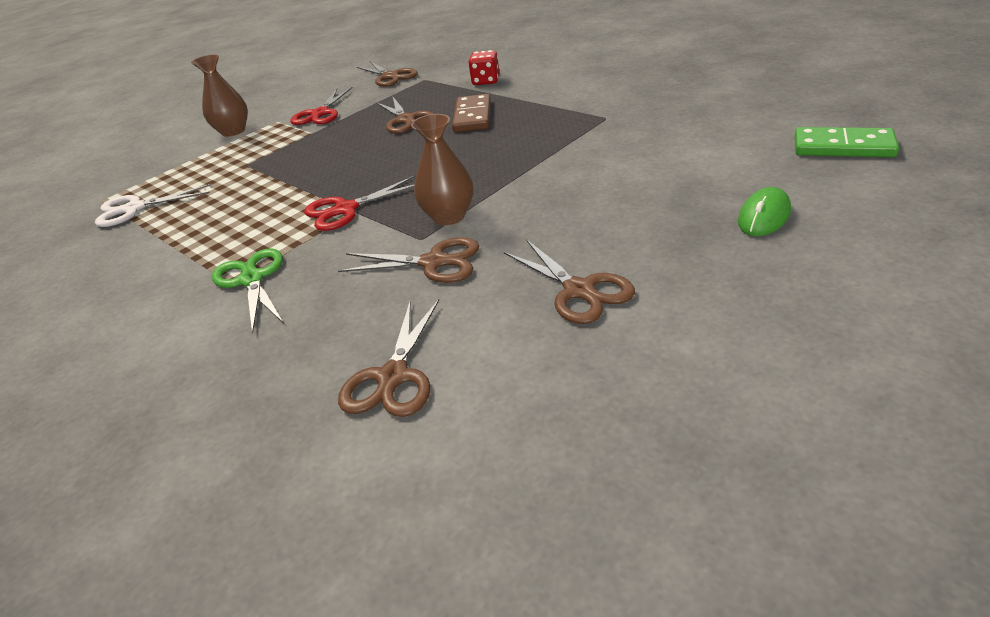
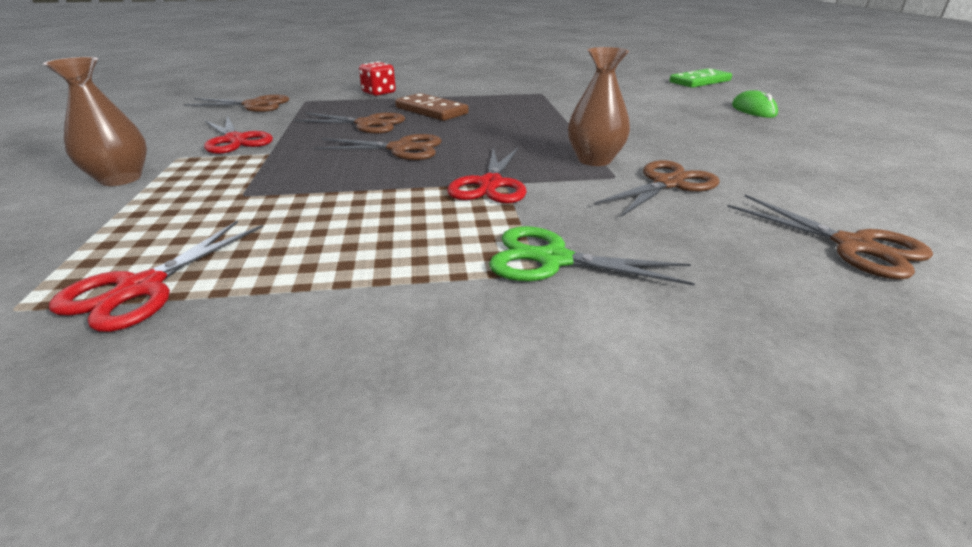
camera: 55 degrees left, 5 degrees down
(134, 209) = (141, 288): white scissors -> red scissors
(579, 290) = (784, 162): brown scissors -> brown scissors (401, 149)

